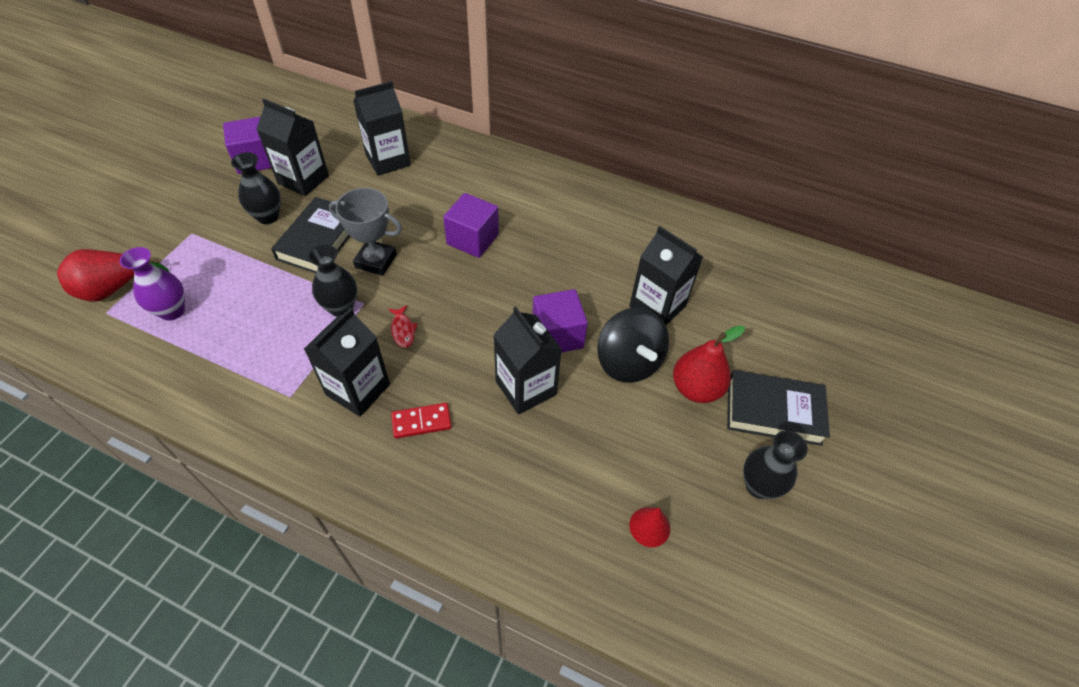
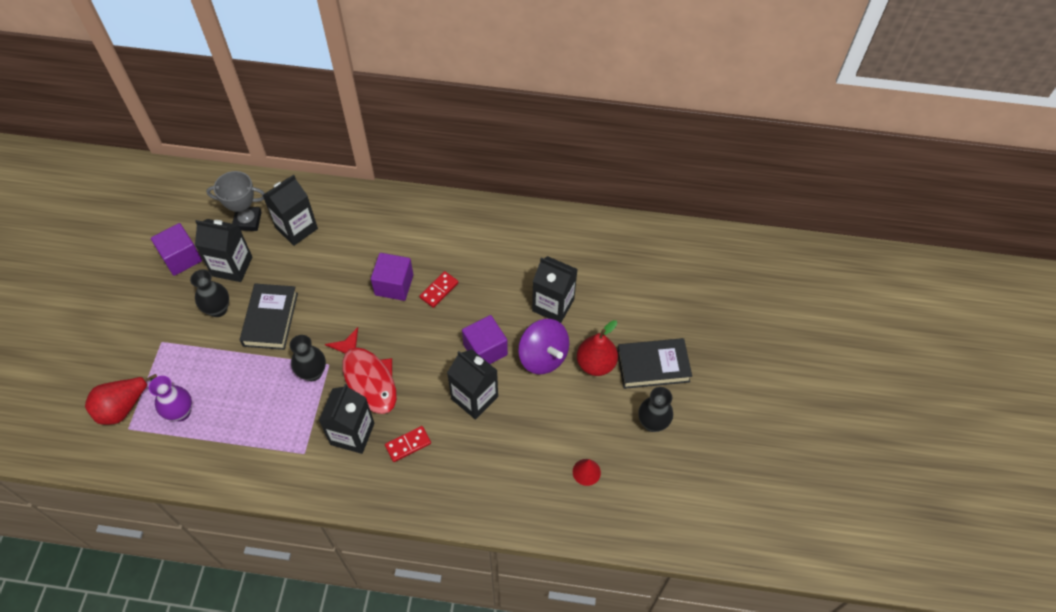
camera: 15 degrees left, 5 degrees up
(376, 261) = (324, 325): grey trophy -> grey trophy (247, 221)
(403, 330) = (368, 378): red fish -> red fish, size x2.46
(523, 257) = (439, 290): none -> red domino
(628, 362) = (543, 356): black spinning top -> purple spinning top

